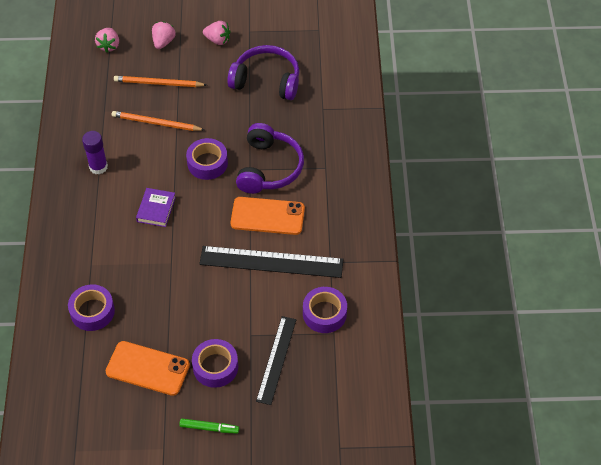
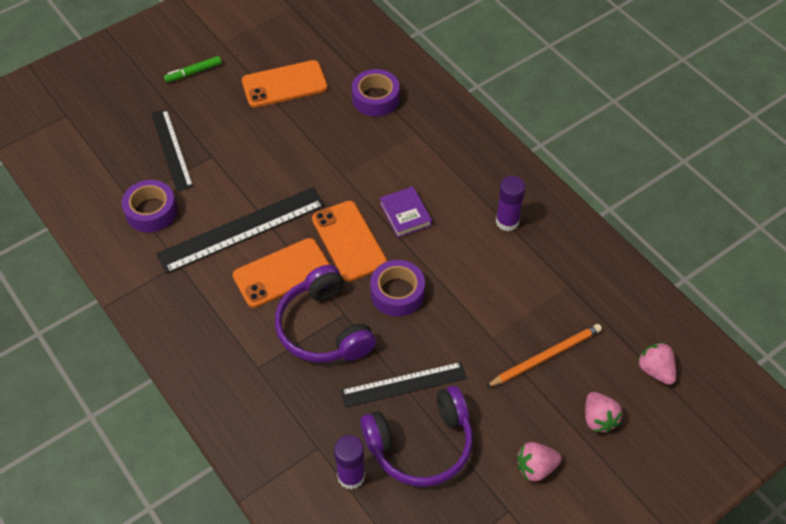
camera: 145 degrees right, 0 degrees up
(156, 123) = (498, 305): orange pencil -> none
(208, 212) = (349, 241): none -> orange phone
(215, 367) = (224, 115): purple tape -> none
(249, 113) = (403, 384): none -> black ruler
(316, 86) = (351, 476): none -> purple glue stick

